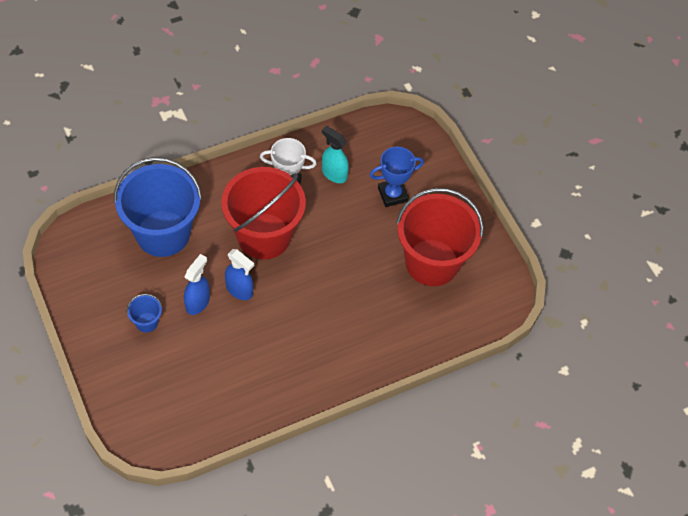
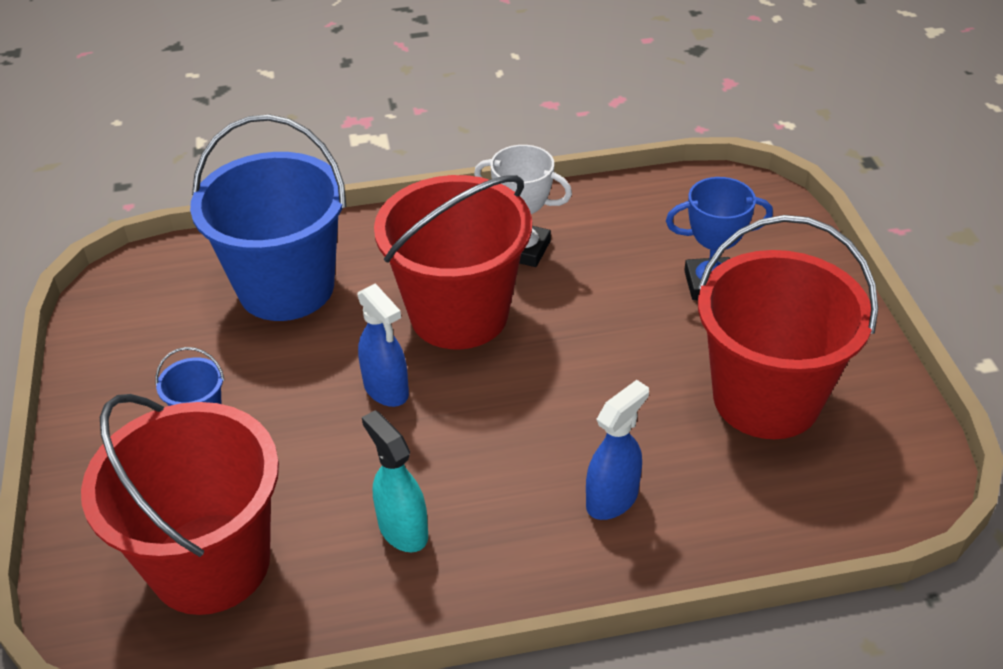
camera: 20 degrees right, 15 degrees down
(184, 402) = (210, 563): none -> red bucket
(198, 302) = (304, 398): blue spray bottle -> blue spray bottle (612, 499)
(334, 174) = (610, 242): turquoise spray bottle -> turquoise spray bottle (402, 529)

